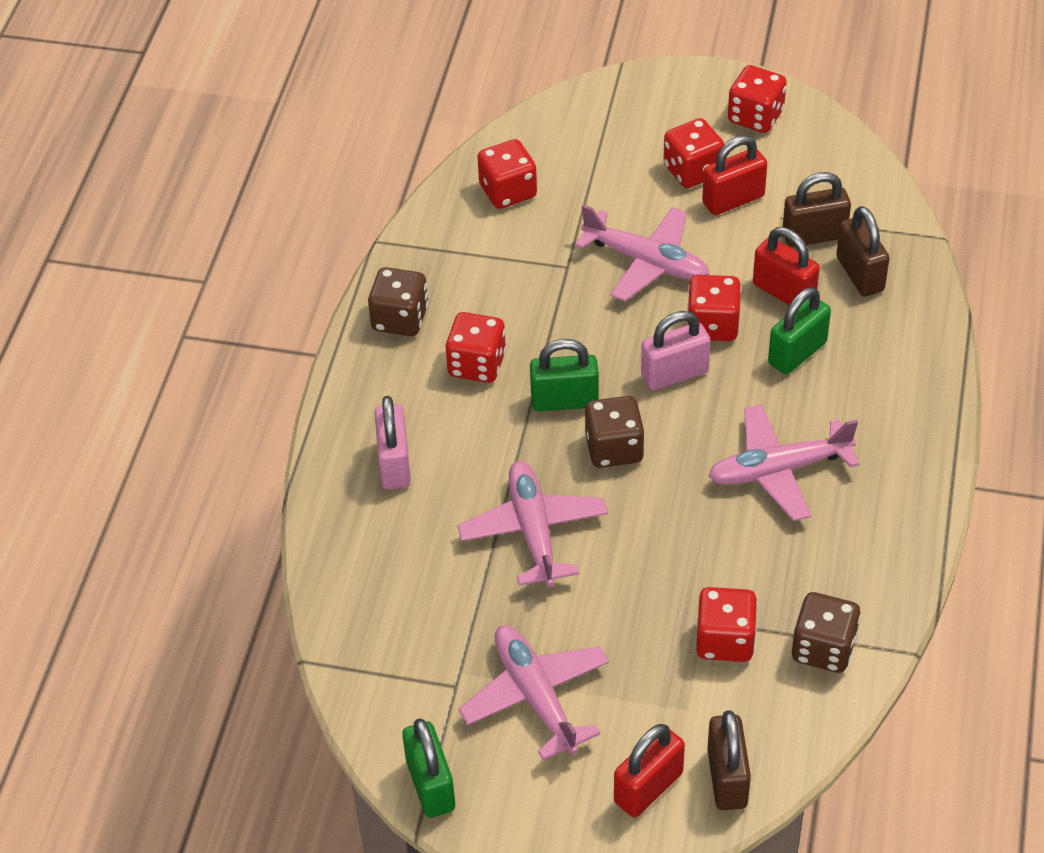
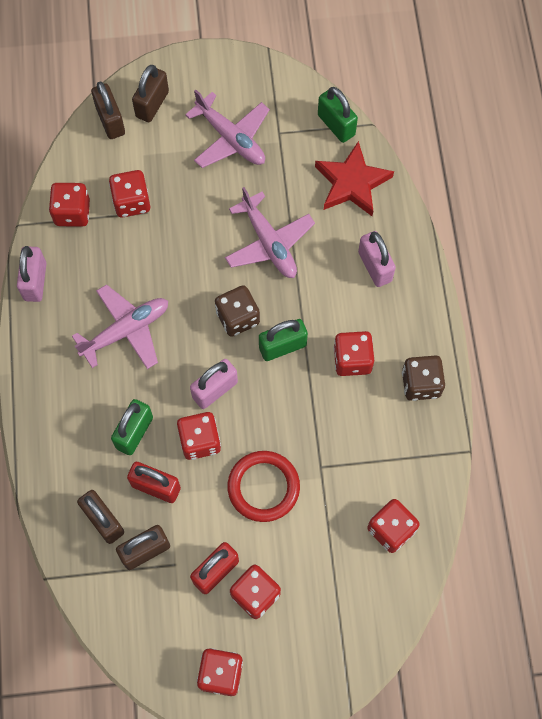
camera: 160 degrees right, 20 degrees up
(374, 581) = (352, 183): none -> red star
(430, 785) = (270, 74): green padlock -> green padlock (336, 125)
(647, 262) = (263, 487): pink plane -> red ring
(648, 788) = (152, 104): red padlock -> brown padlock
(823, 648) = (72, 212): brown dice -> red dice
(900, 565) = (35, 281): none -> pink padlock

